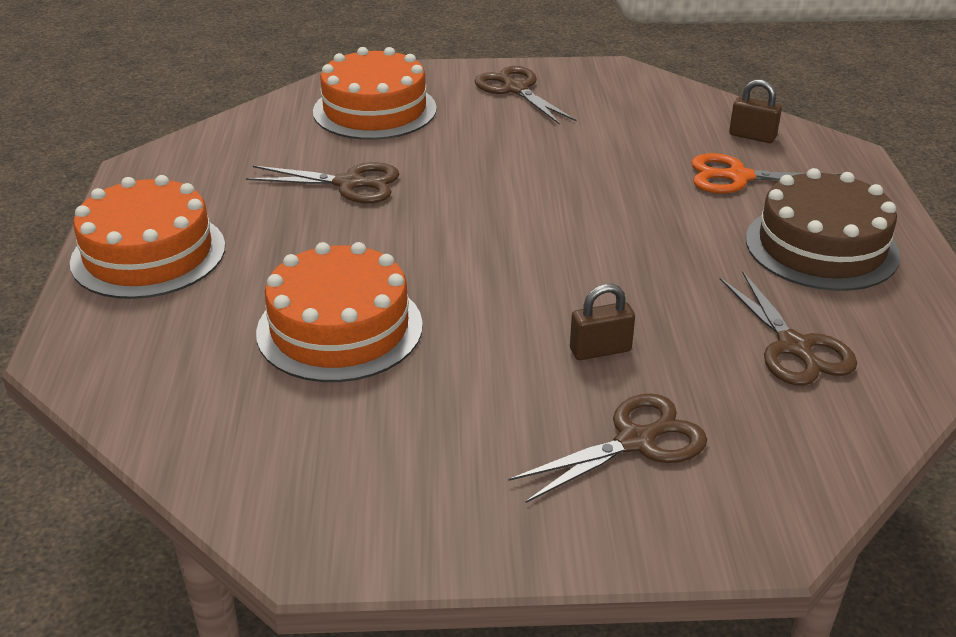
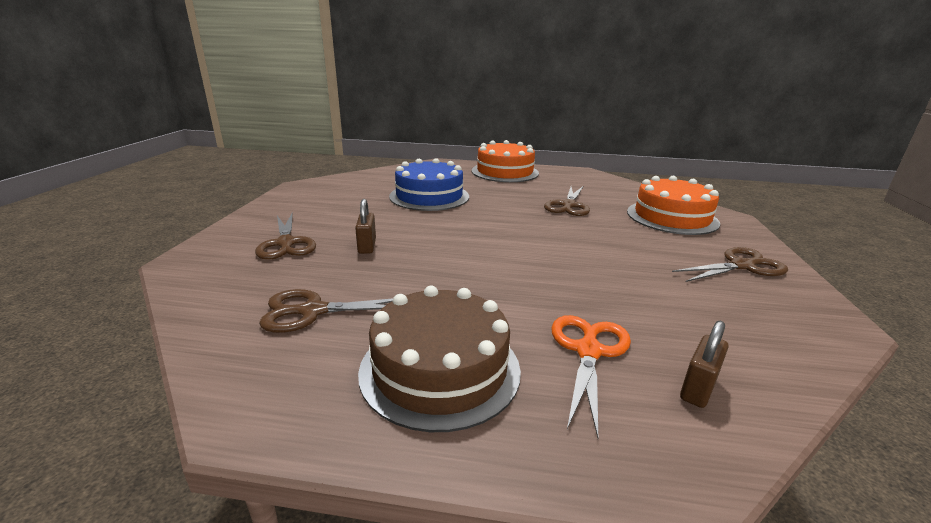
camera: 100 degrees right, 10 degrees down
(340, 328) = (429, 196): orange cake -> blue cake

